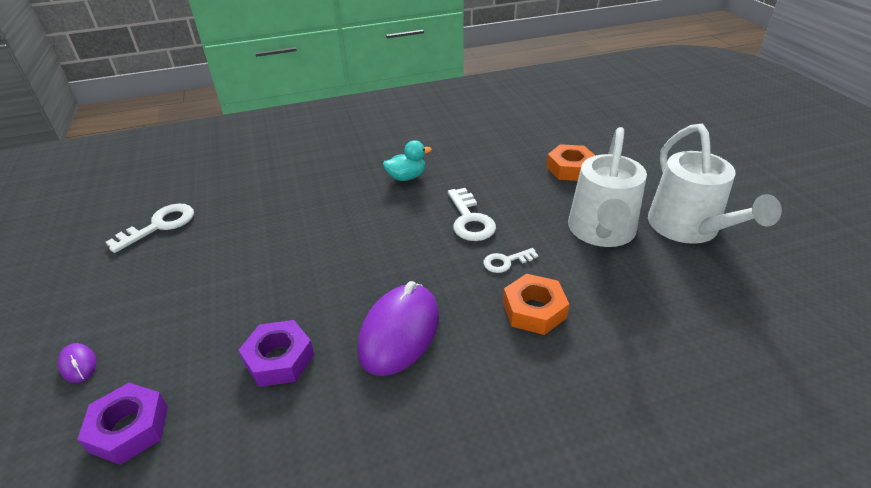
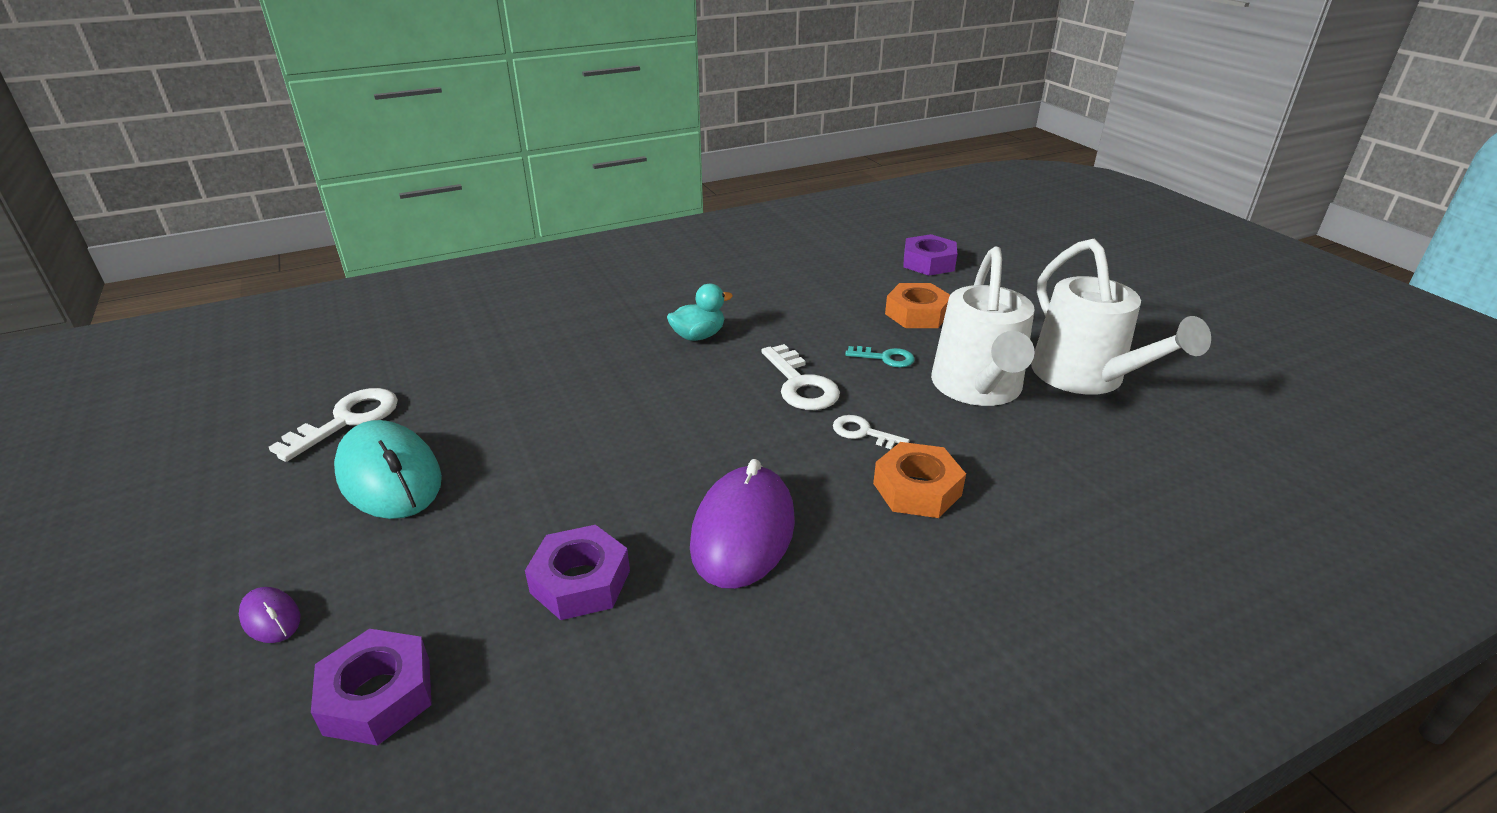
camera: 10 degrees left, 5 degrees down
(176, 269) = (389, 477): none -> turquoise mouse
(506, 262) = (863, 433): white key -> white key turned 60 degrees clockwise
(537, 203) = (885, 358): none -> turquoise key
(590, 127) = (928, 263): none -> purple nut

